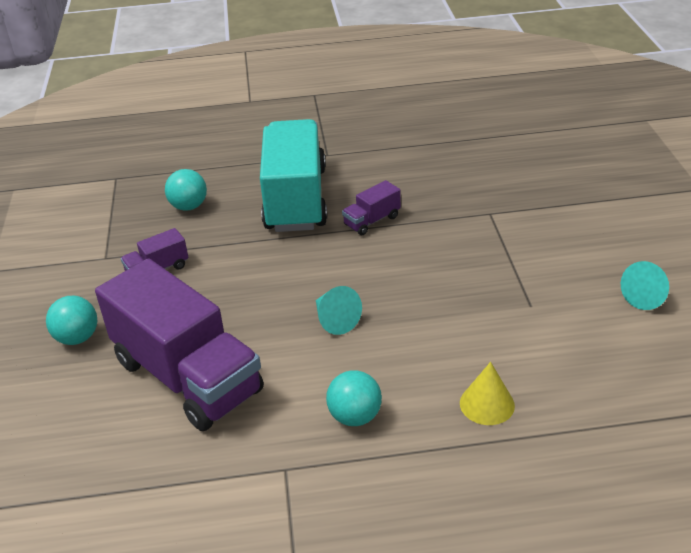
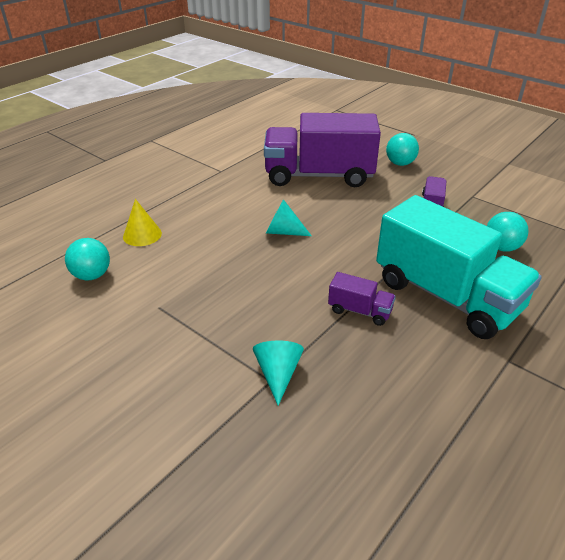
camera: 135 degrees right, 0 degrees up
(355, 416) = (211, 199): turquoise ball -> turquoise ball (92, 275)
(372, 221) = (360, 311): purple truck -> purple truck turned 105 degrees clockwise
(646, 296) = (61, 365): turquoise cone -> turquoise cone (278, 374)

